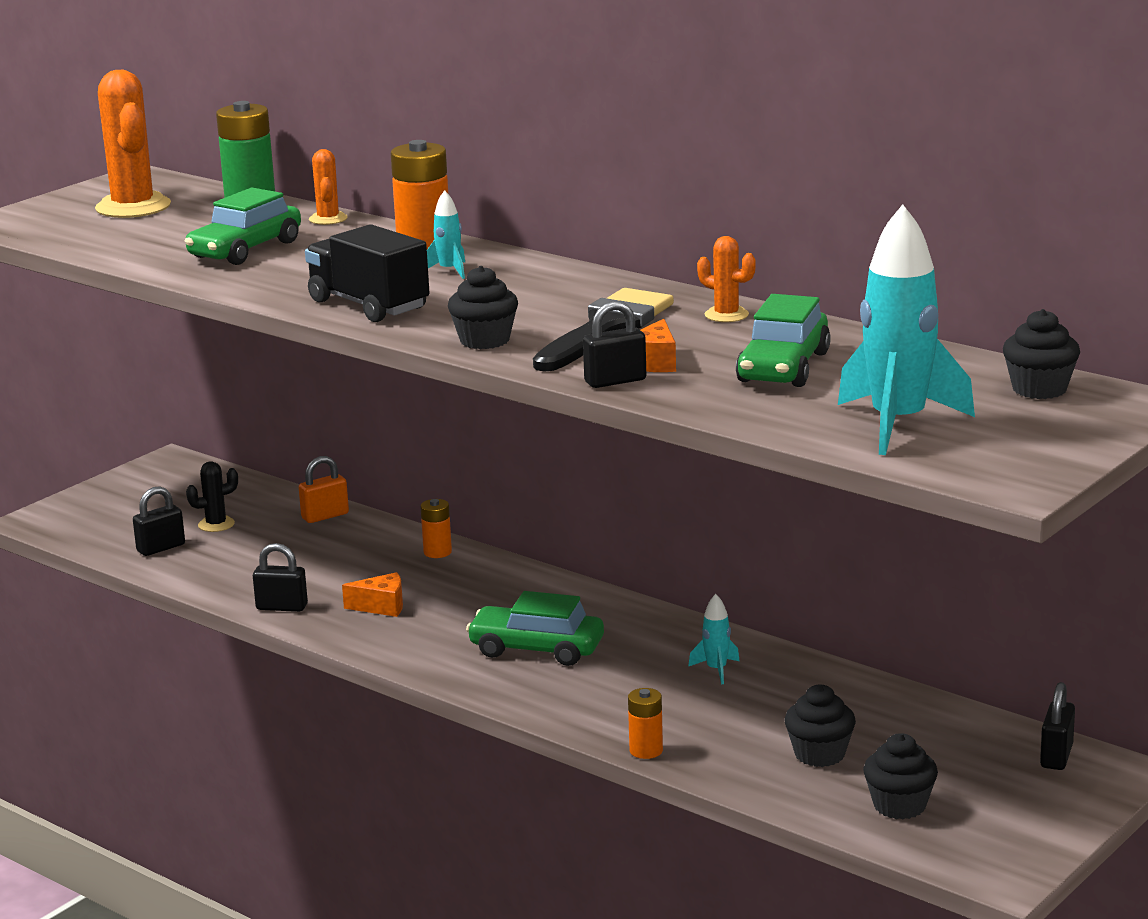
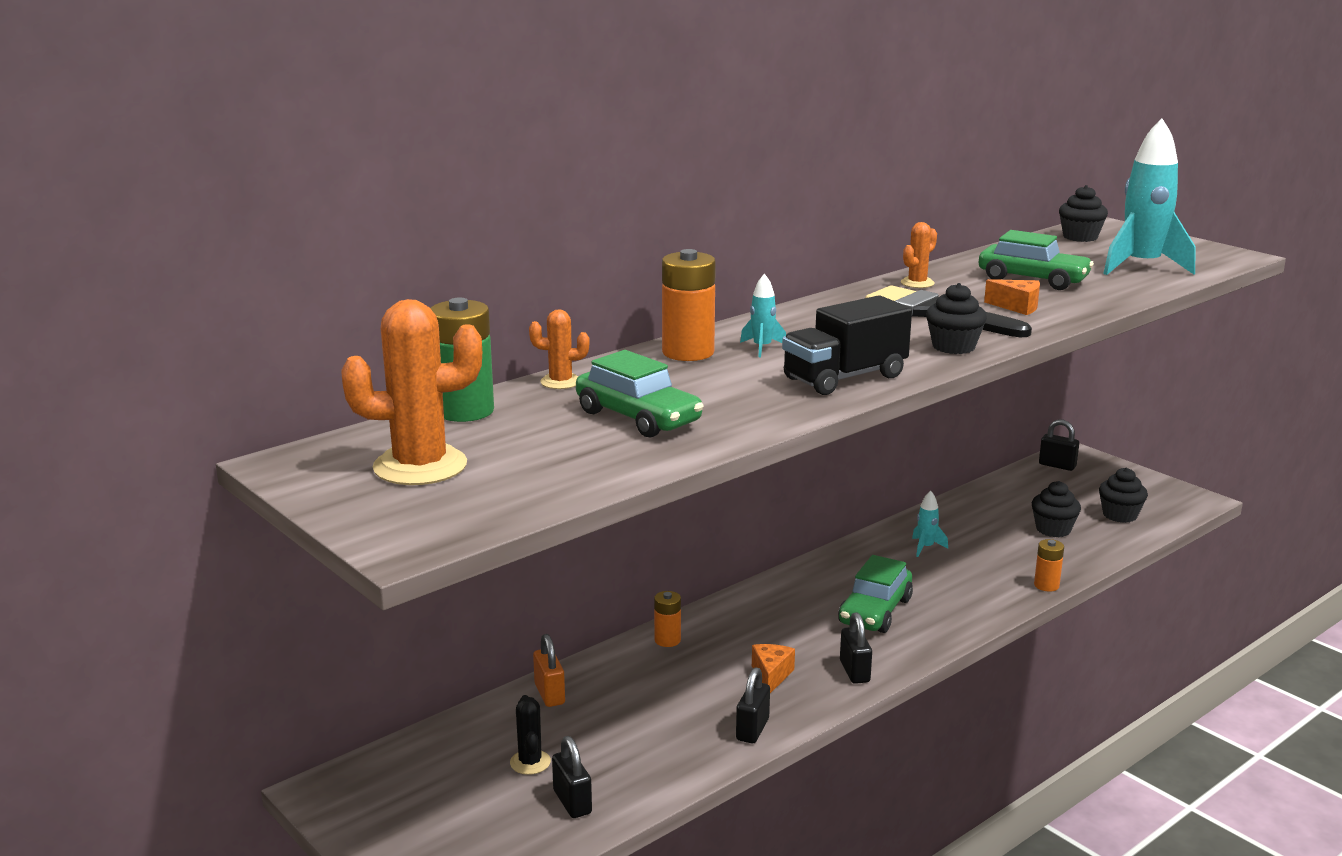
camera: 80 degrees left, 0 degrees up
(615, 381) = (1055, 318): black padlock -> black padlock (854, 671)

